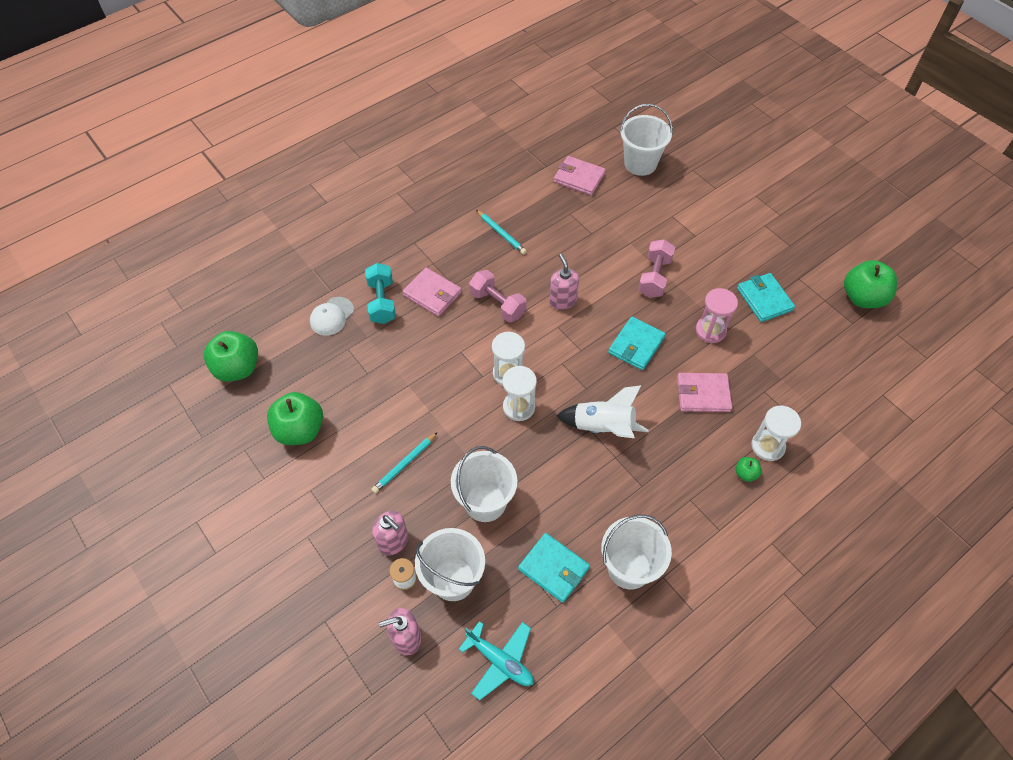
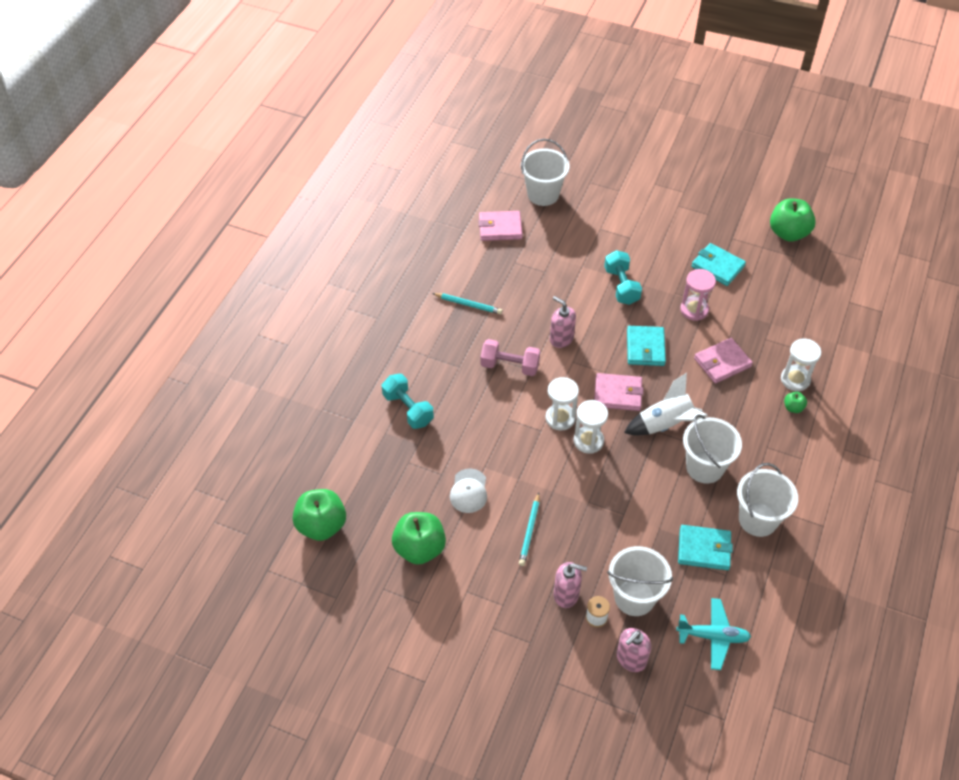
camera: 30 degrees left, 5 degrees down
(332, 316) = (372, 442): white cap -> white cap (469, 491)
(432, 294) = (447, 382): pink wallet -> pink wallet (618, 394)
(485, 502) = (616, 527): white bucket -> white bucket (705, 467)
(654, 277) = (621, 286): pink dumbbell -> turquoise dumbbell

